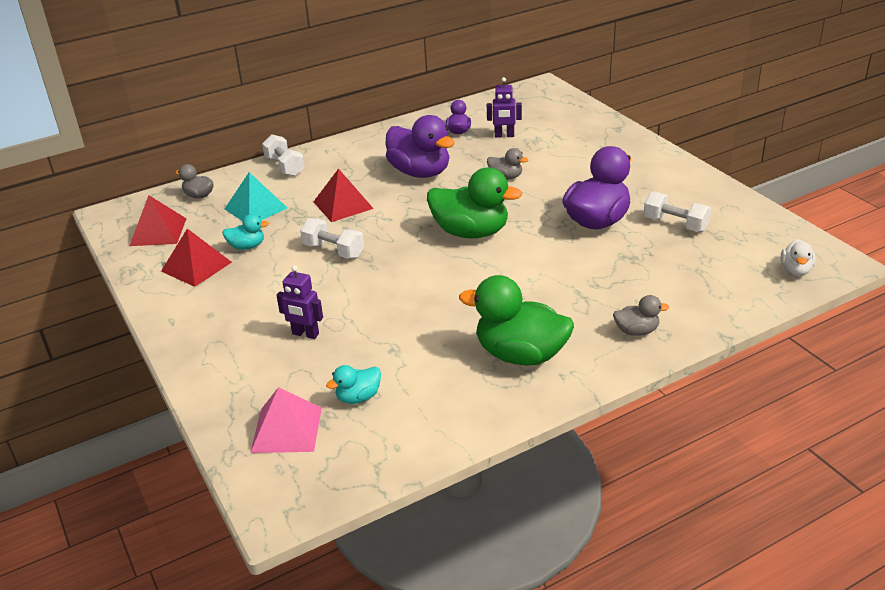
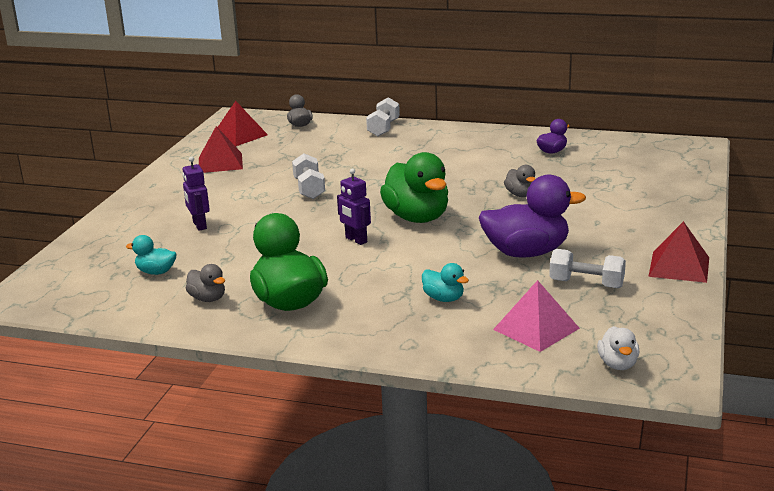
camera: 45 degrees right, 10 degrees down
(247, 246) = (267, 164): turquoise duck -> turquoise duck (444, 299)
(256, 208) = (316, 145): turquoise pyramid -> none
(286, 429) = (92, 267): pink pyramid -> pink pyramid (536, 328)
(343, 205) = (371, 165): red pyramid -> red pyramid (679, 266)
(420, 172) = (464, 167): purple duck -> none
(504, 136) = (582, 168): purple robot -> purple robot (356, 240)
(636, 331) = (393, 332): grey duck -> grey duck (208, 299)
(675, 224) = (586, 284): white dumbbell -> white dumbbell turned 60 degrees counterclockwise
(795, 270) = (618, 364): white duck -> white duck turned 60 degrees counterclockwise

